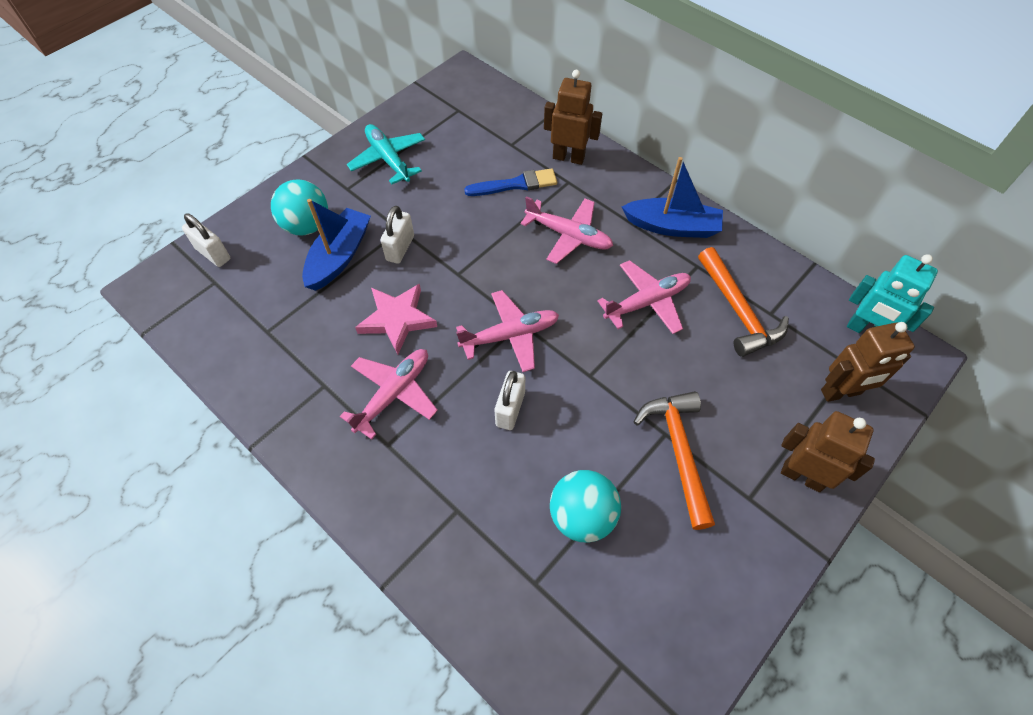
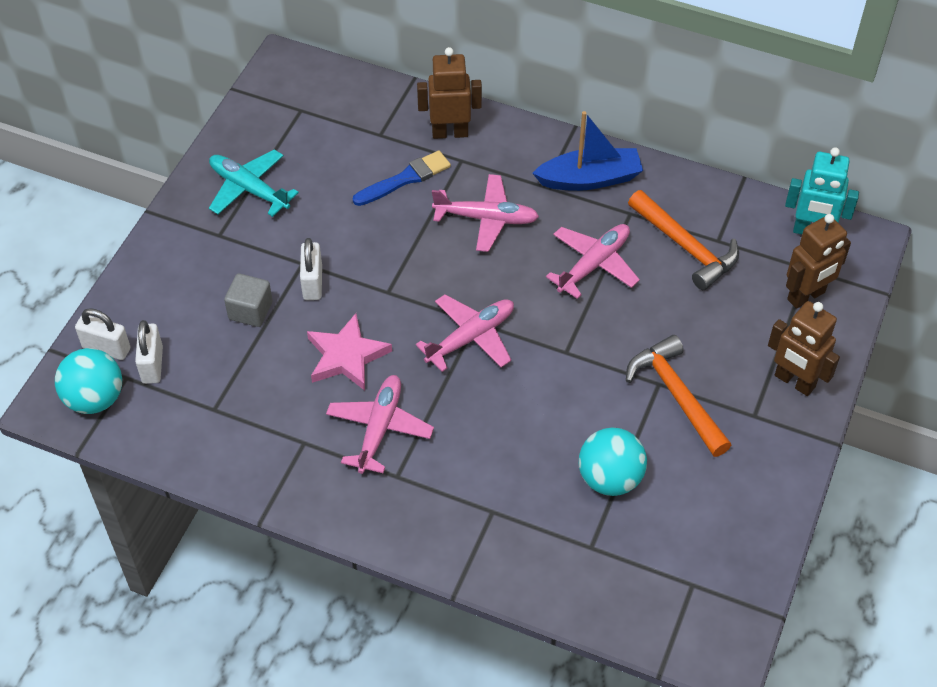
camera: 20 degrees left, 5 degrees down
(307, 226) = (196, 288): turquoise ball -> turquoise ball (95, 399)
(339, 256) = (250, 311): blue boat -> grey cube
(510, 409) = (502, 407): white padlock -> white padlock (152, 365)
(802, 476) = (794, 381): brown robot -> brown robot turned 150 degrees counterclockwise

